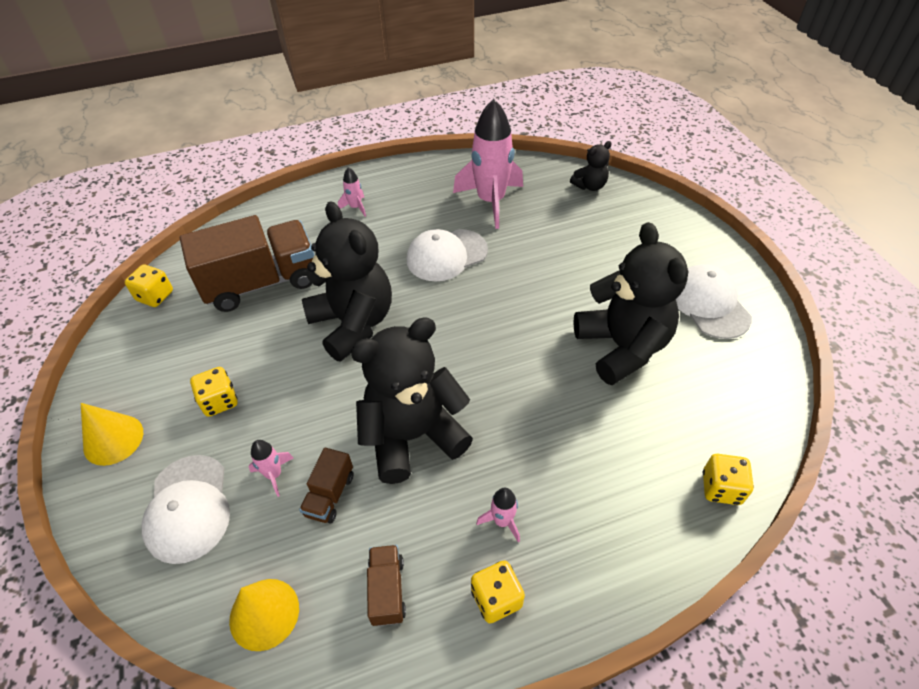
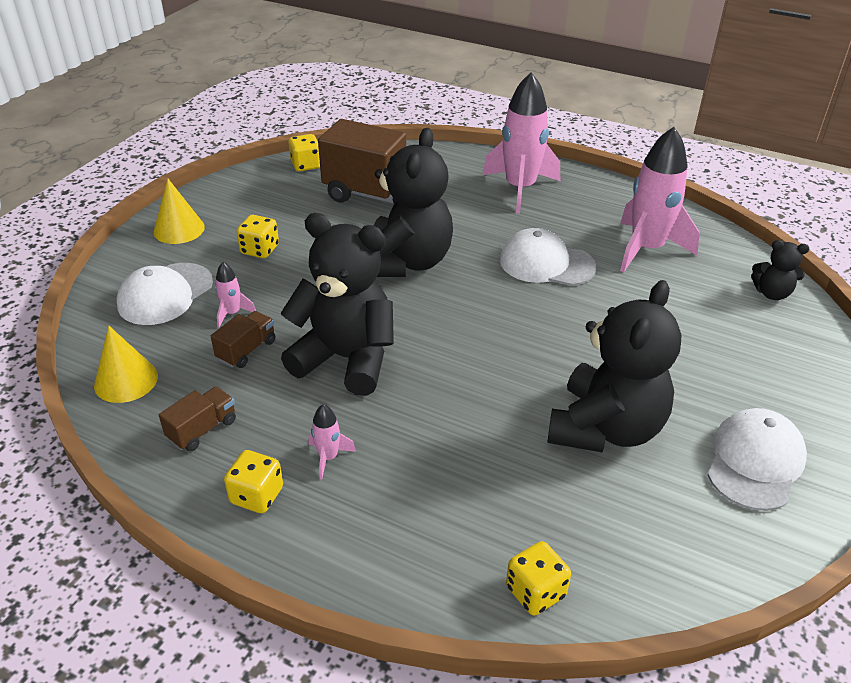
camera: 45 degrees right, 10 degrees down
(330, 495) = (246, 350): brown truck -> brown truck turned 150 degrees clockwise
(355, 207) = (520, 188): pink rocket -> pink rocket, size x2.31

